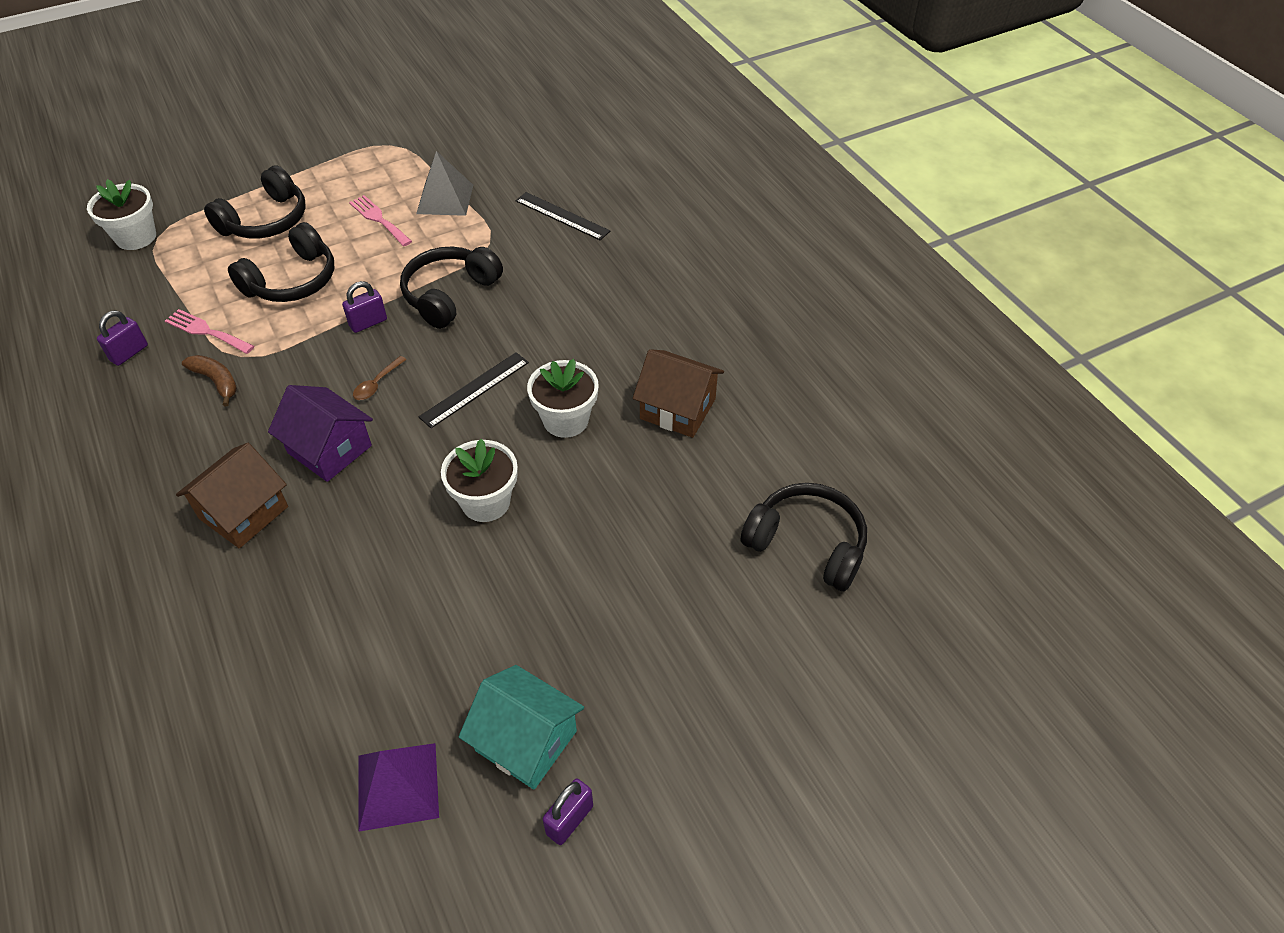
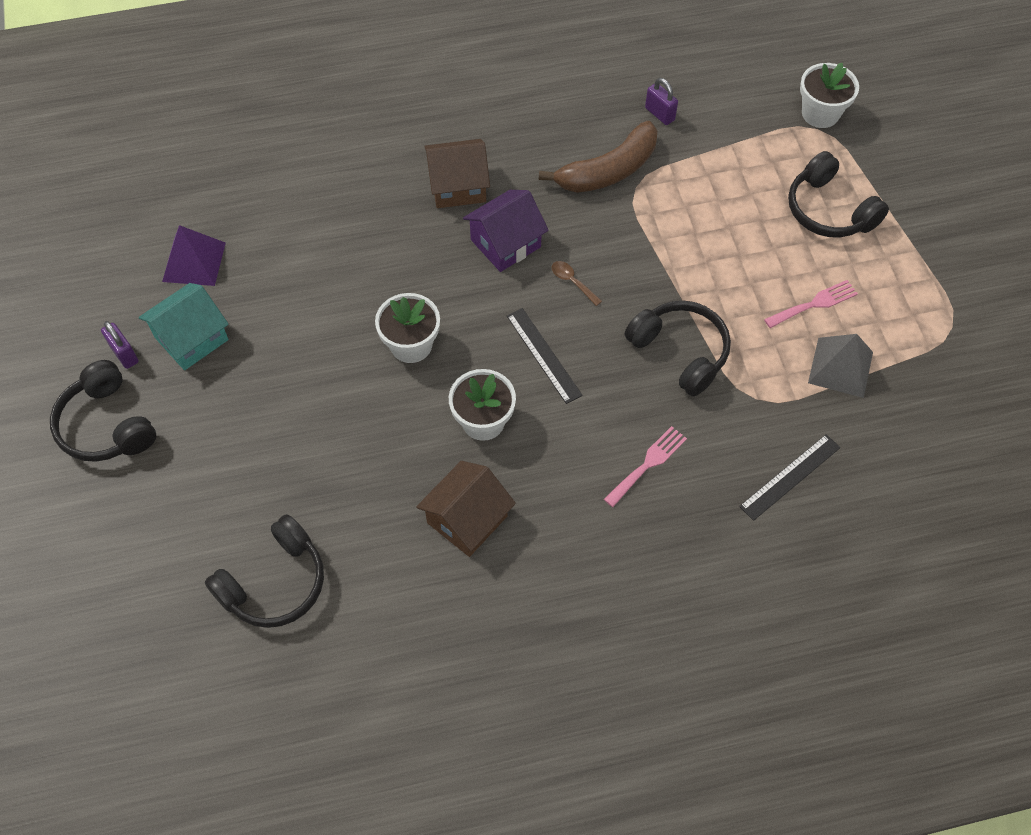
camera: 105 degrees right, 10 degrees up
(206, 331) = (674, 164): pink fork -> pink fork (648, 464)
(216, 381) = (608, 171): brown banana -> brown banana, size x1.88
(243, 512) = (458, 186): brown house -> brown house turned 60 degrees counterclockwise
(292, 280) = (730, 227): black headphones -> black headphones (107, 425)
(368, 323) = (655, 282): purple padlock -> none

